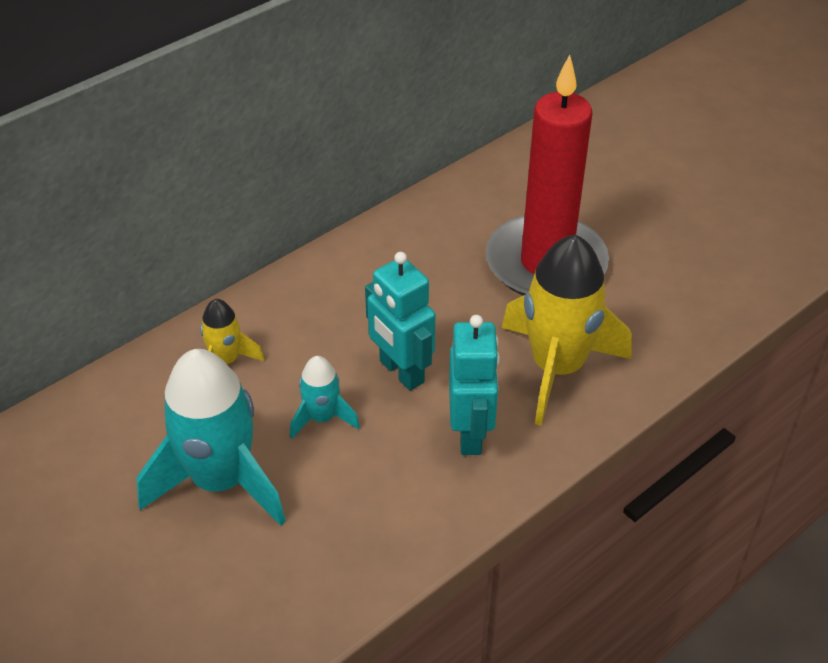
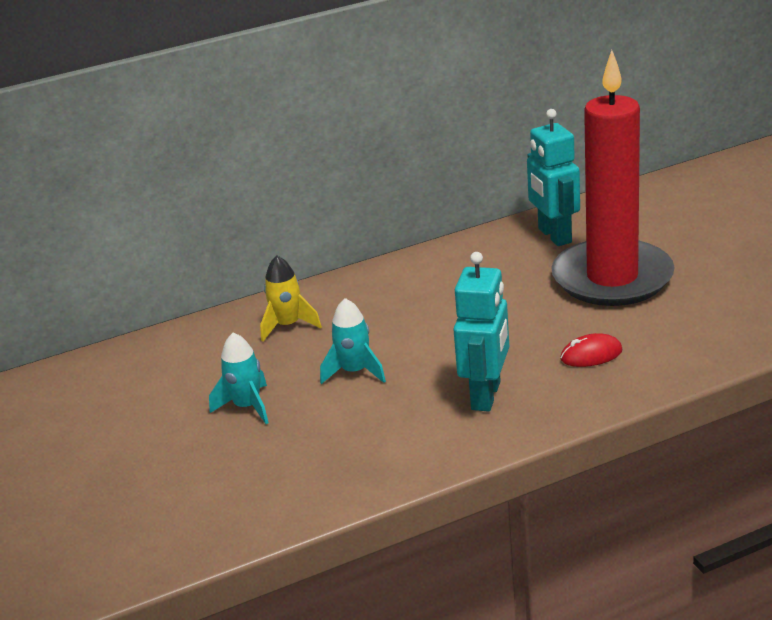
camera: 20 degrees right, 15 degrees down
(221, 480) = (247, 406): turquoise rocket -> turquoise rocket, size x0.50
(401, 372) = (440, 346): turquoise robot -> turquoise robot (554, 236)
(557, 368) = (591, 355): yellow rocket -> red mouse

